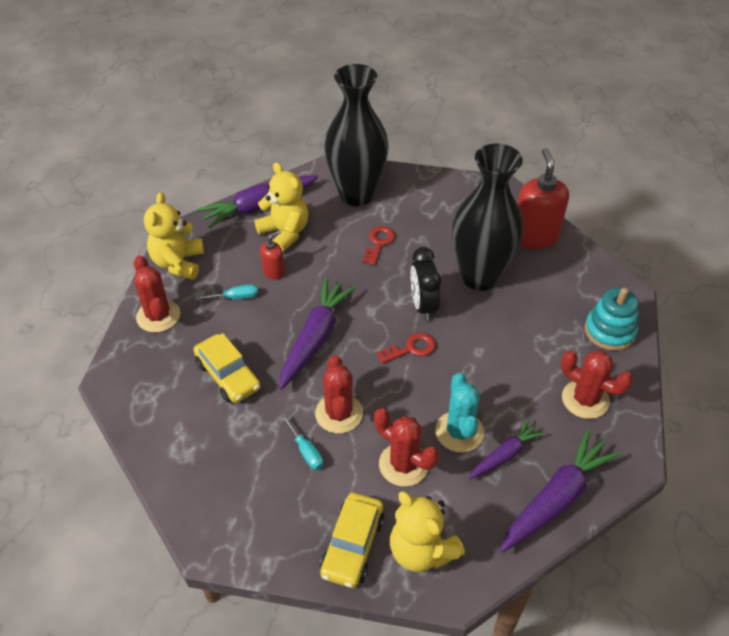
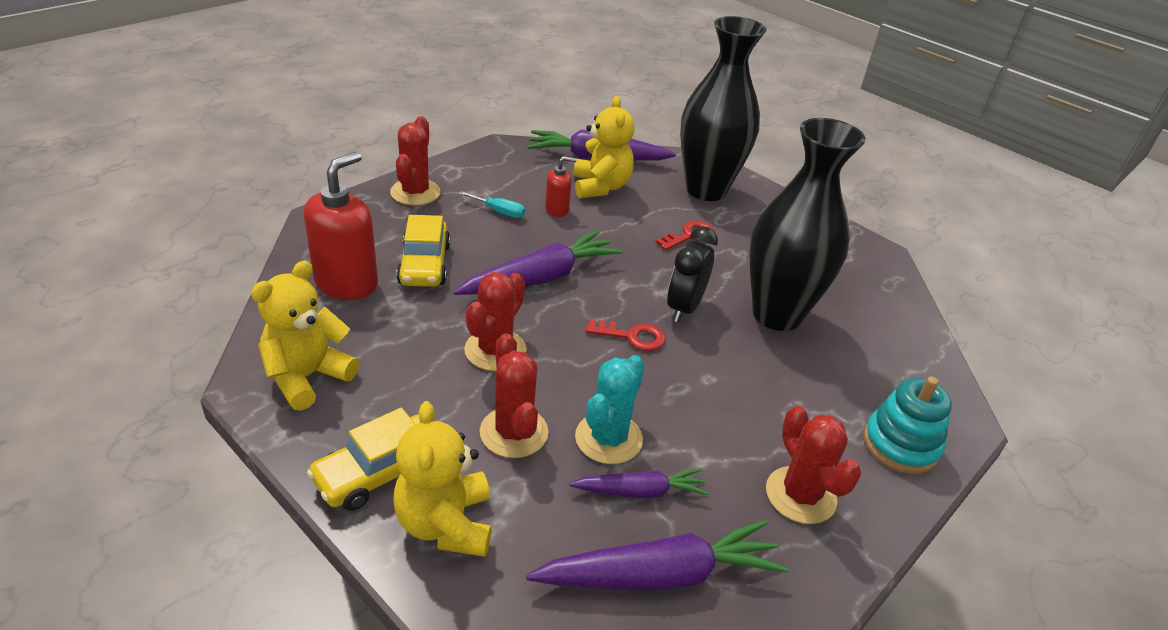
camera: 30 degrees right, 10 degrees down
(178, 263) = (476, 165): yellow teddy bear -> yellow teddy bear (307, 377)
(306, 451) = (427, 363): turquoise screwdriver -> none
(534, 237) = (882, 311): red soap dispenser -> red soap dispenser (346, 283)

